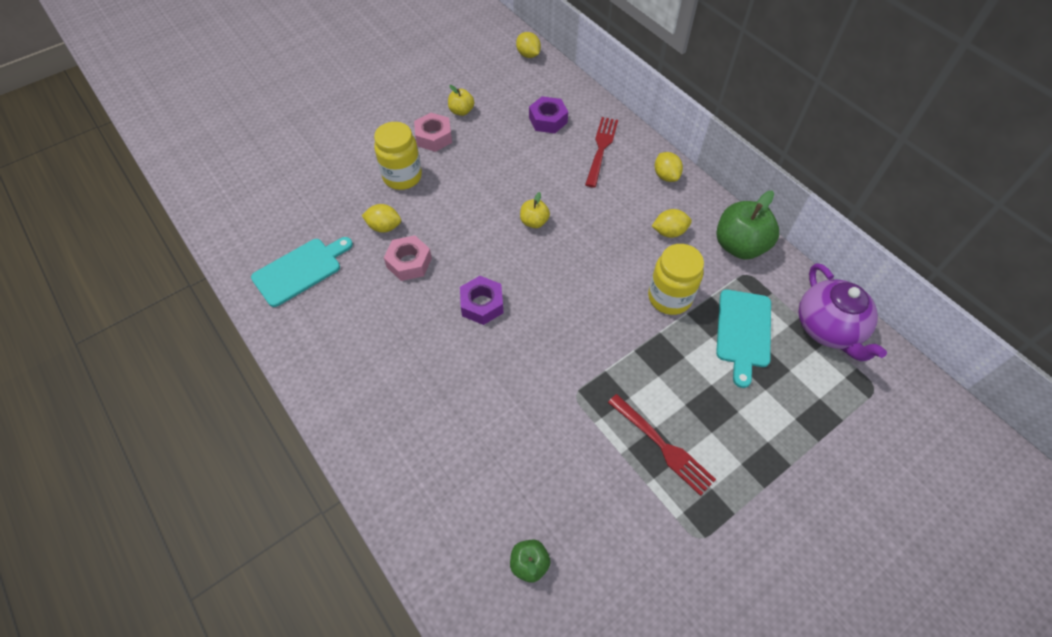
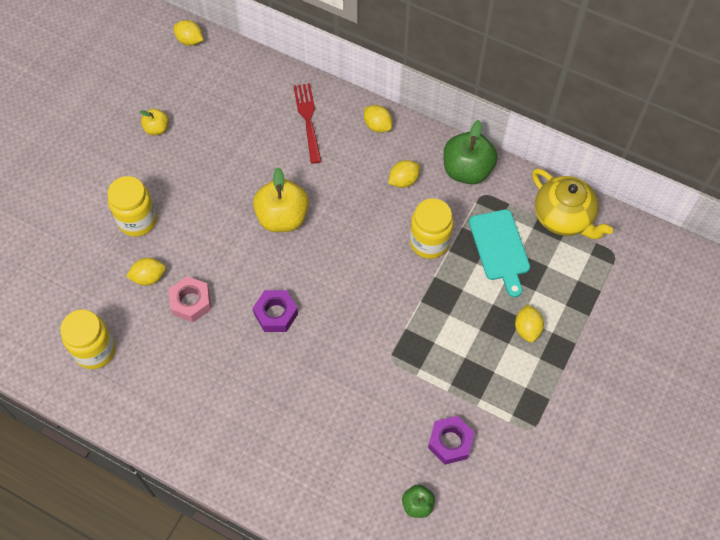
camera: 25 degrees left, 5 degrees up
(300, 270) = (95, 350): turquoise cutting board -> yellow jar
(434, 137) = (145, 167): pink nut -> none
(534, 222) = (282, 217): yellow apple -> yellow apple, size x1.92
(548, 120) = (244, 107): purple nut -> purple nut (450, 442)
(662, 445) = (475, 370): red fork -> none
(739, 426) = (527, 329): none -> yellow lemon
(828, 328) = (563, 218): purple teapot -> yellow teapot

